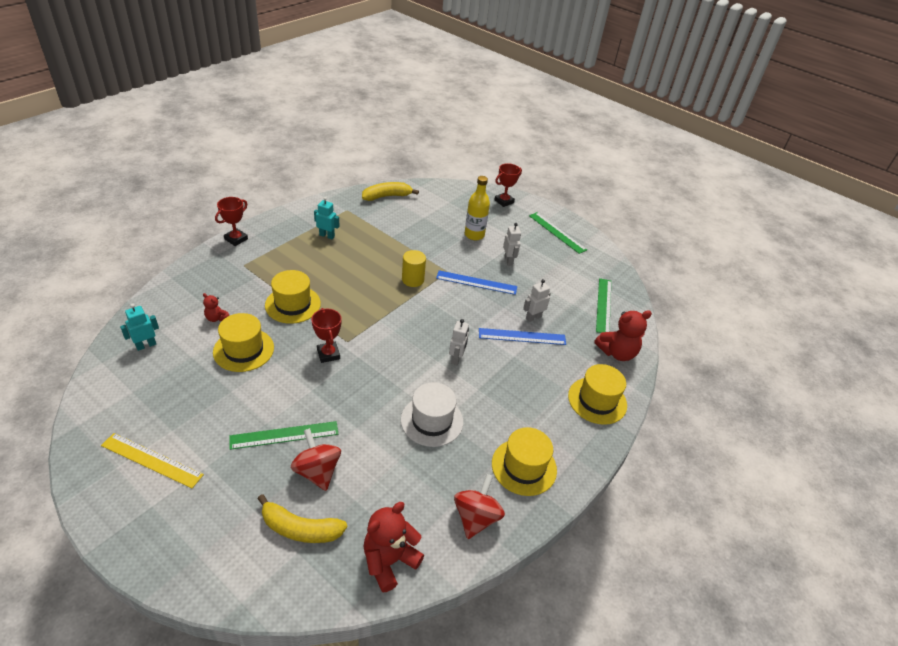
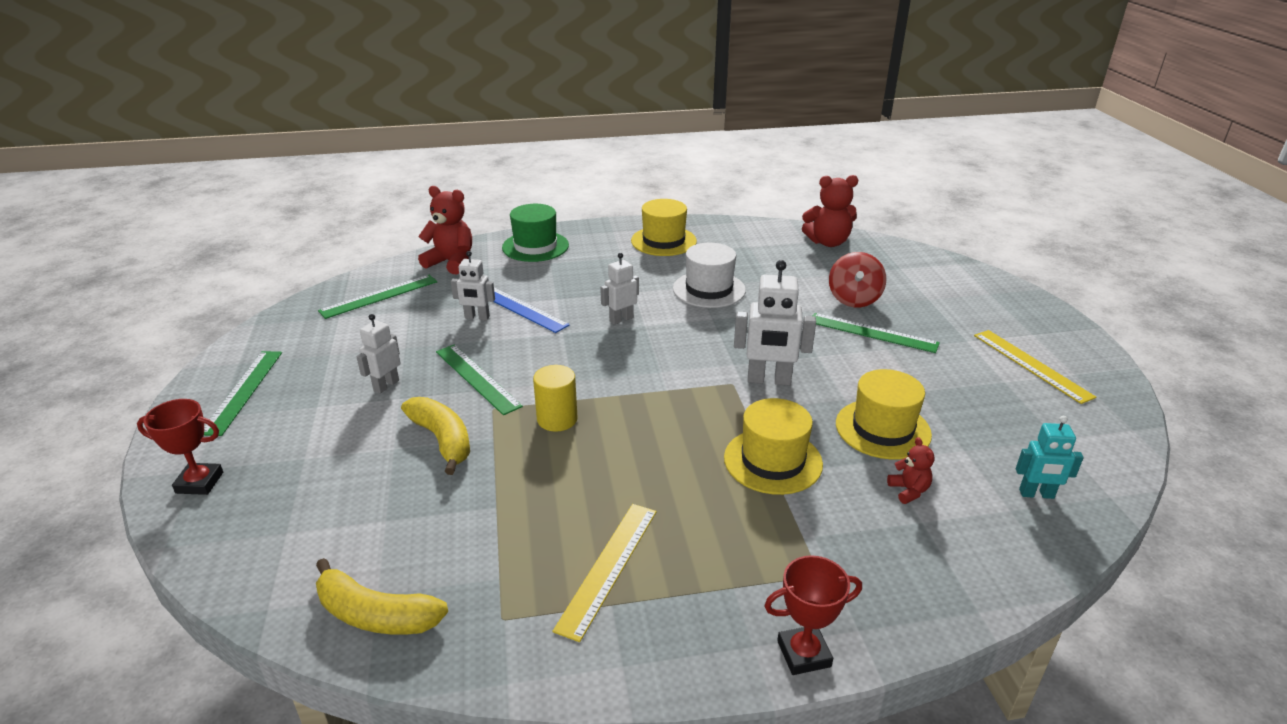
camera: 135 degrees left, 10 degrees down
(300, 528) = (891, 277): yellow banana -> yellow banana (442, 440)
(327, 236) = (608, 567): turquoise robot -> yellow ruler
(328, 354) = (769, 380): red trophy -> white robot
(474, 235) = (362, 444): yellow bottle -> none
(476, 282) = (477, 378): blue ruler -> green ruler
(476, 517) = (738, 236): red spinning top -> none
(597, 400) = (535, 246): yellow hat -> green hat

